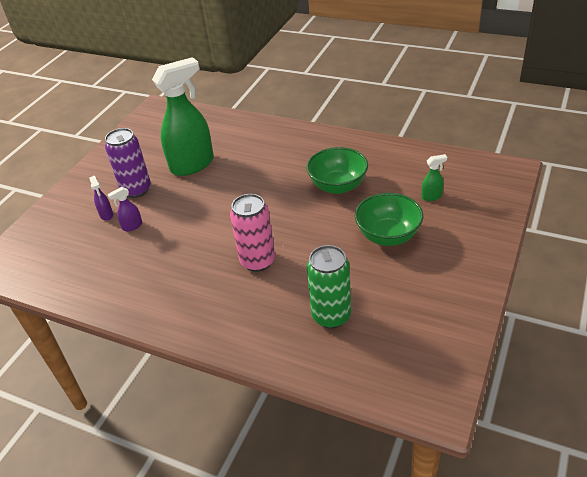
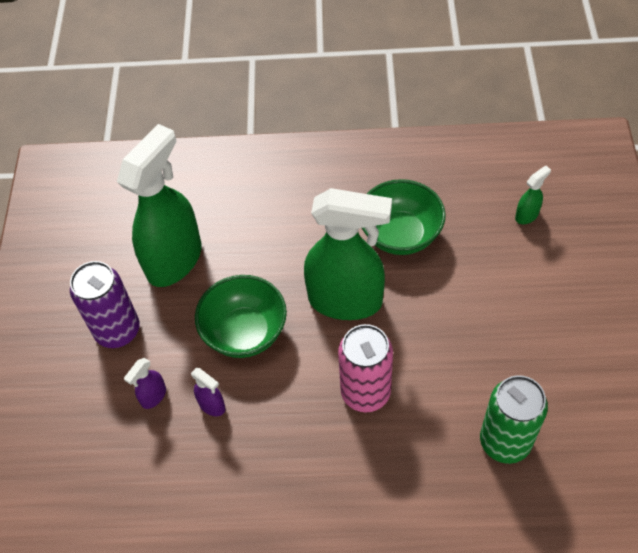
camera: 25 degrees left, 15 degrees up
(106, 215) = (101, 390): purple spray bottle -> purple spray bottle (212, 405)
(279, 211) = (346, 301): none -> green spray bottle
(388, 236) = (507, 295): green bowl -> green bowl (245, 332)

